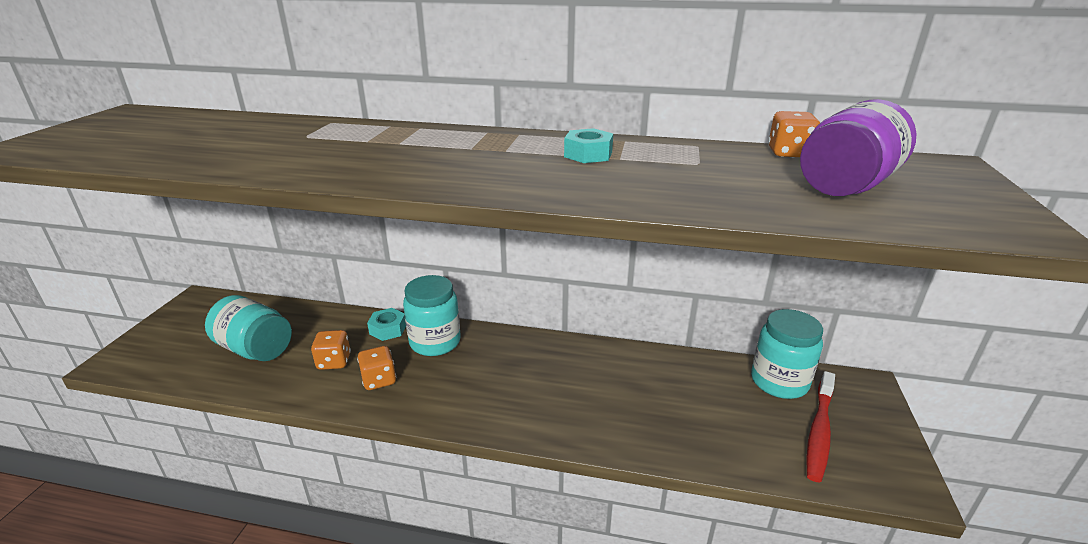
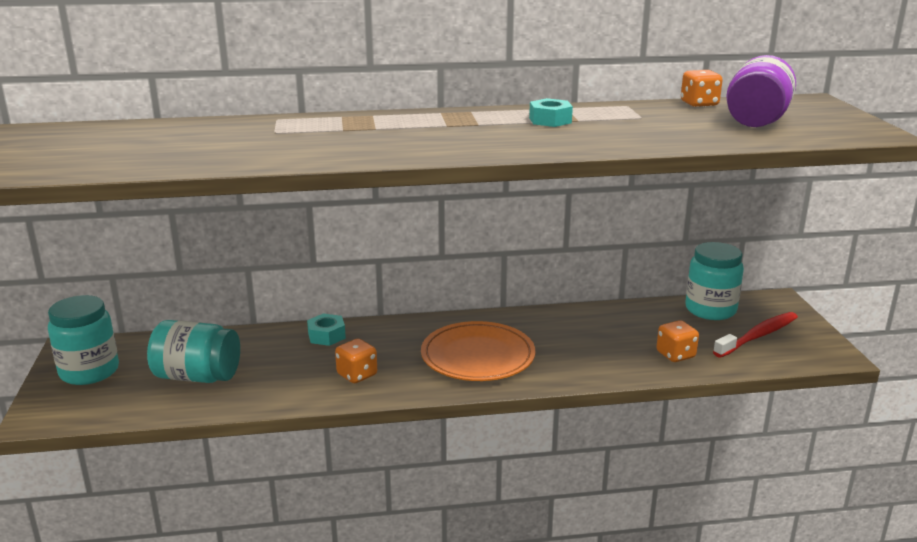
camera: 20 degrees left, 5 degrees down
(334, 362) = (296, 370): orange dice -> orange dice (675, 355)
(435, 342) = (385, 337): turquoise jar -> turquoise jar (89, 371)
(500, 385) = (478, 356): none -> orange plate
(819, 431) = (758, 336): red toothbrush -> red toothbrush turned 135 degrees counterclockwise

